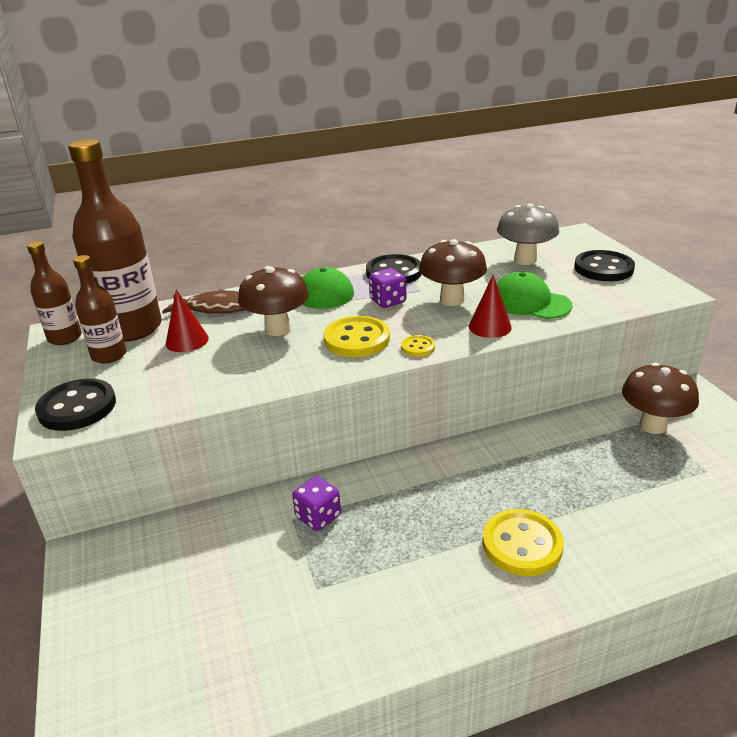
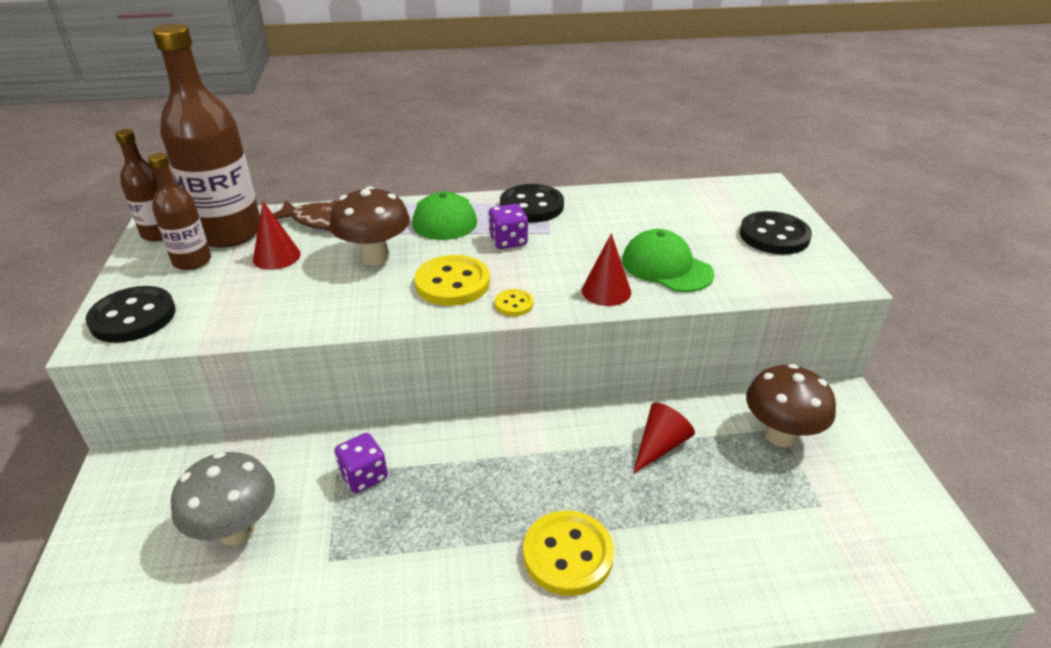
camera: 10 degrees right, 5 degrees up
(452, 300) = (579, 250): brown mushroom -> none
(525, 260) = (686, 211): grey mushroom -> grey mushroom (236, 530)
(560, 449) = (660, 446): none -> red cone

